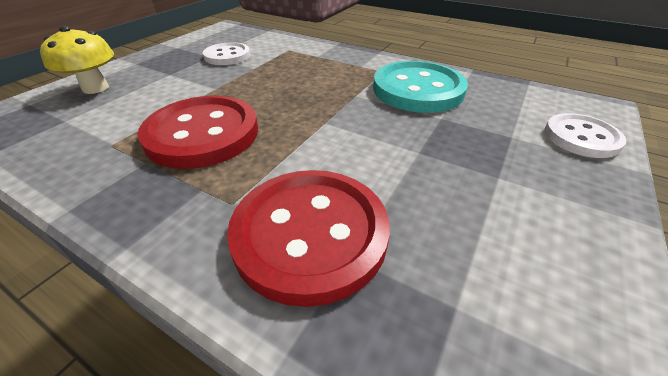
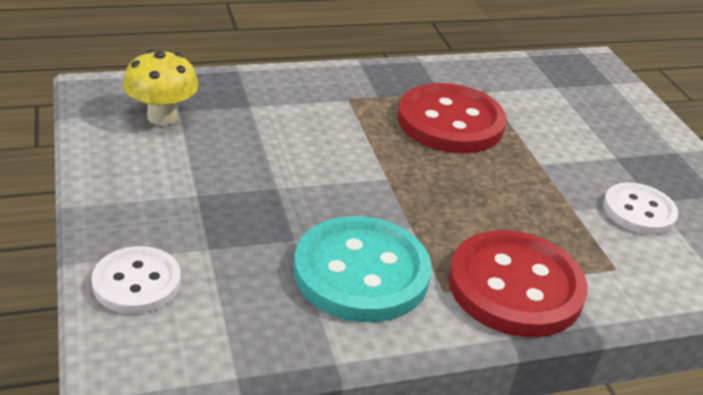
camera: 130 degrees right, 5 degrees down
(95, 88) = (617, 113): yellow mushroom -> yellow mushroom (162, 117)
(310, 234) = (283, 104): red button -> red button (515, 287)

